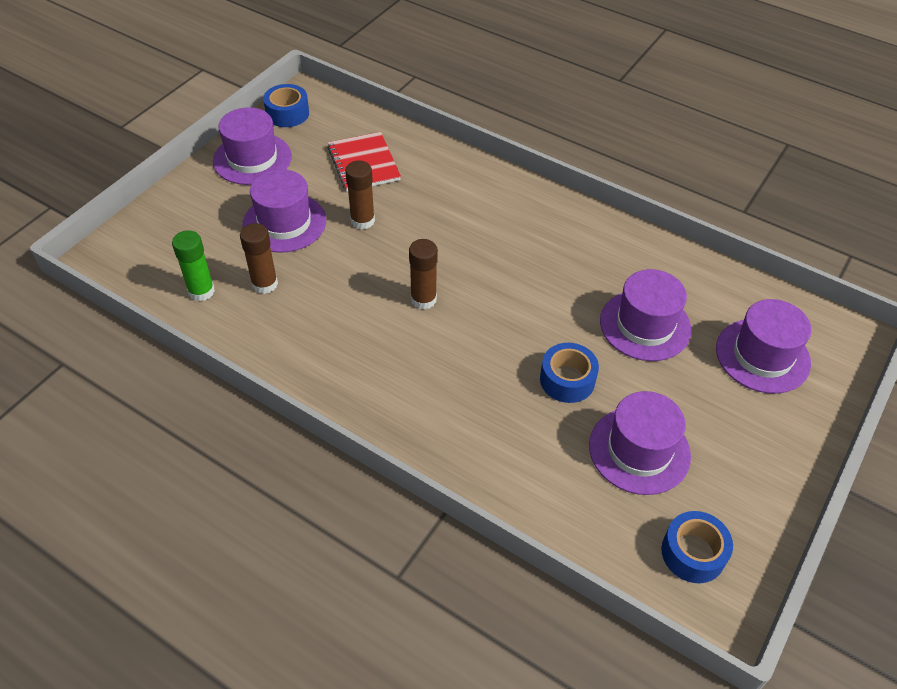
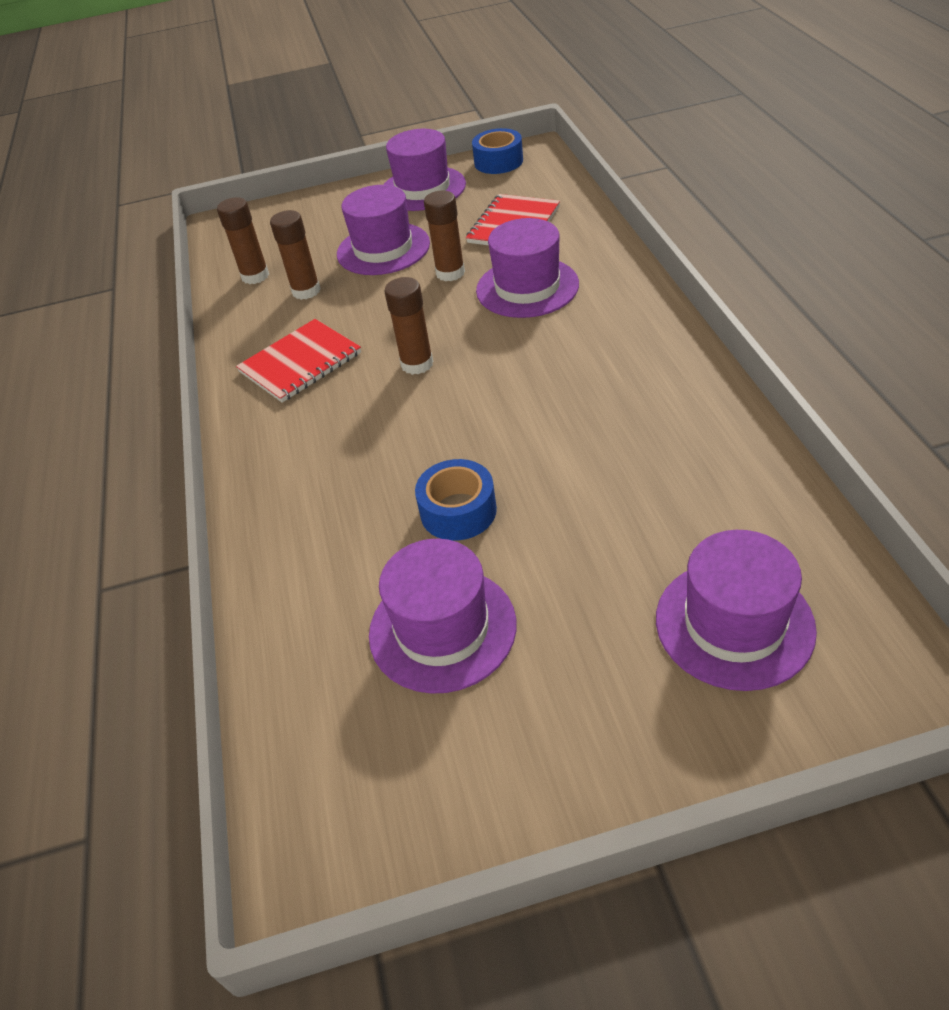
camera: 50 degrees right, 5 degrees down
(201, 291) = (255, 276): green glue stick -> brown glue stick
(336, 341) = (300, 363): none -> red notebook
(645, 325) = (617, 505): purple hat -> purple hat (527, 287)
(693, 553) = (360, 778): blue tape -> none

